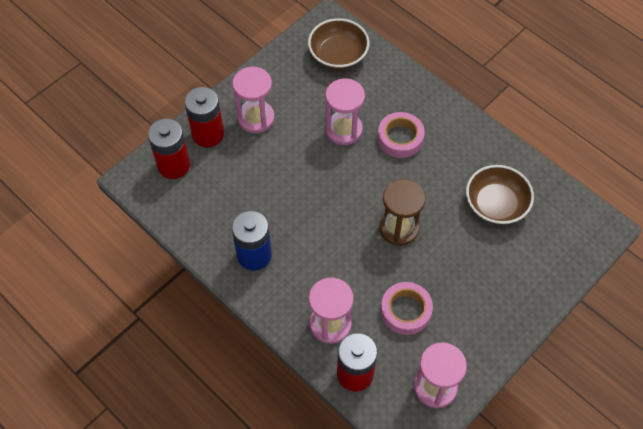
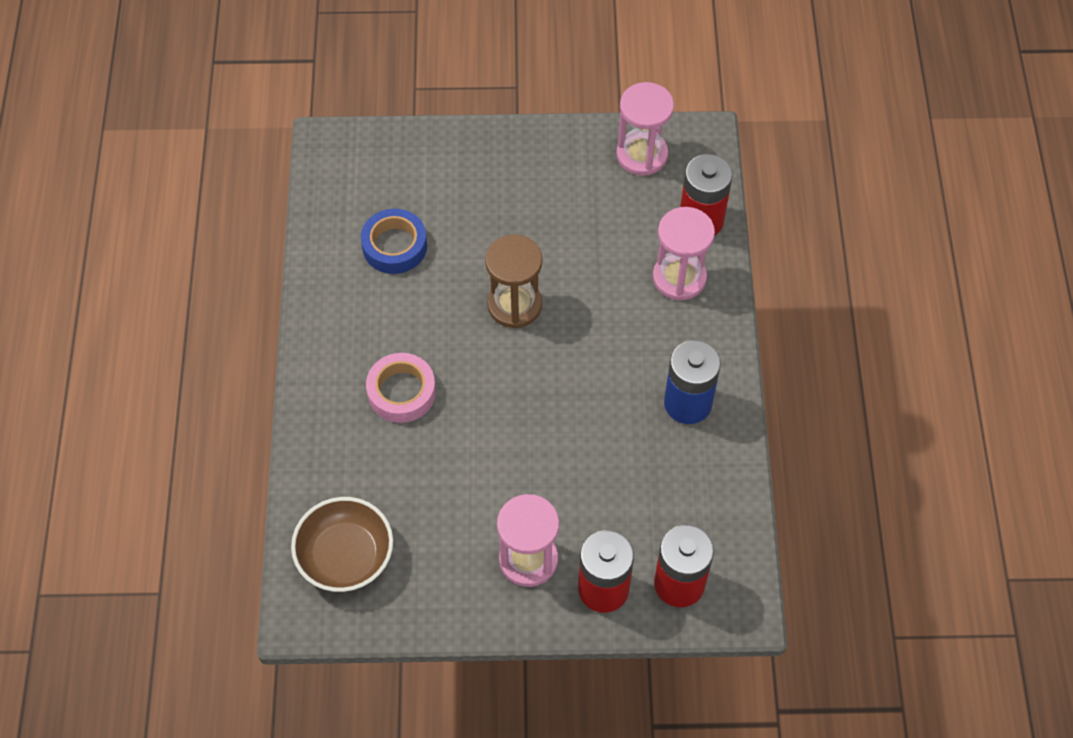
camera: 135 degrees left, 0 degrees up
(343, 130) = (448, 456): pink hourglass -> none
(405, 311) = (596, 230): pink tape -> none
(496, 204) = (394, 246): brown bowl -> blue tape

